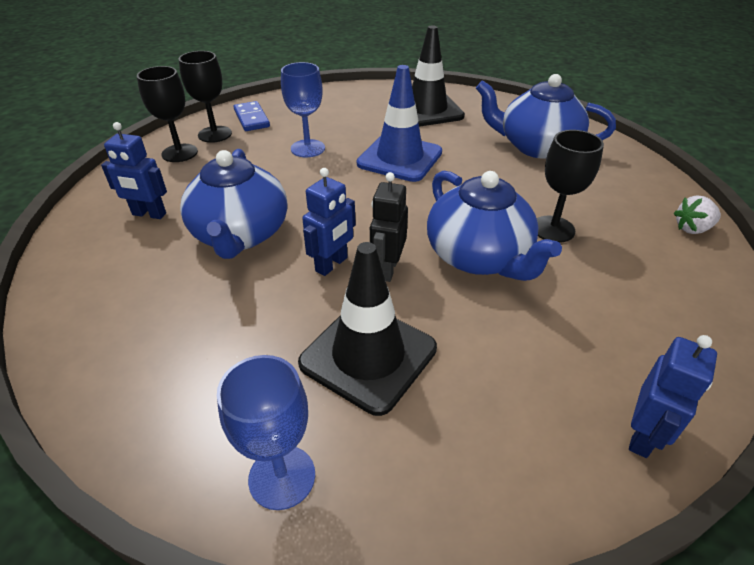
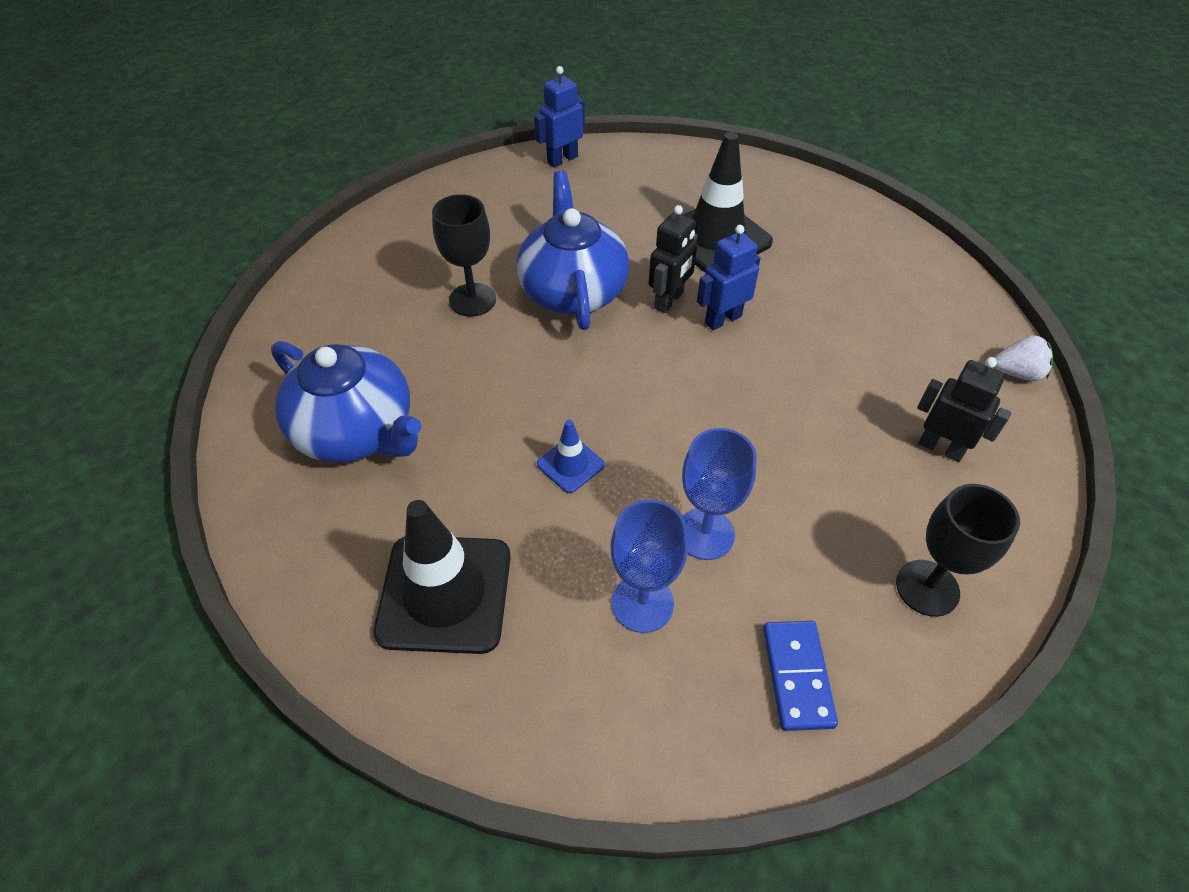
camera: 160 degrees left, 10 degrees up
(149, 214) = (940, 448): blue robot -> black robot
(215, 134) = (870, 635): black goblet -> none
(240, 234) = (818, 383): blue teapot -> none
(282, 477) = (791, 191): blue goblet -> blue goblet (642, 603)
(400, 158) = (570, 465): blue traffic cone -> blue traffic cone, size x0.48
(692, 229) = (337, 265): white strawberry -> white strawberry (1017, 373)

